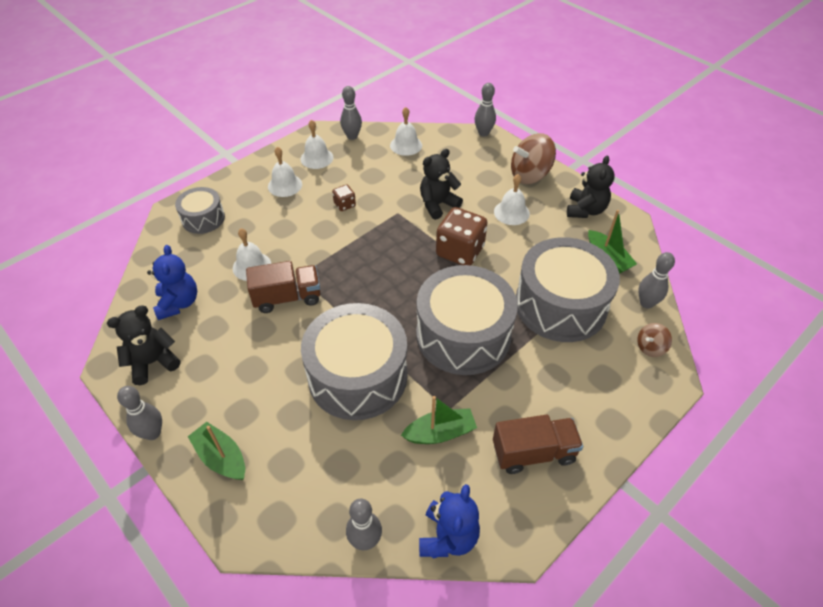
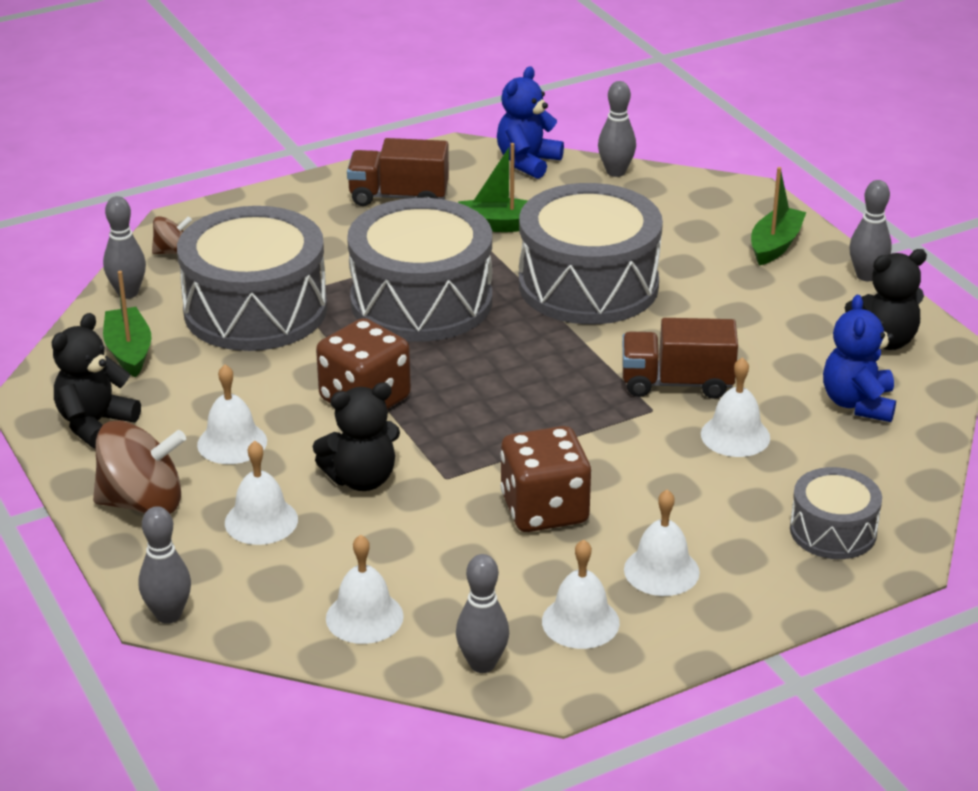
camera: 165 degrees left, 15 degrees down
(221, 457) = (775, 245): green boat -> green boat turned 120 degrees counterclockwise
(344, 204) = (544, 510): brown dice -> brown dice, size x2.06
(472, 176) = (261, 521): none -> white bell

